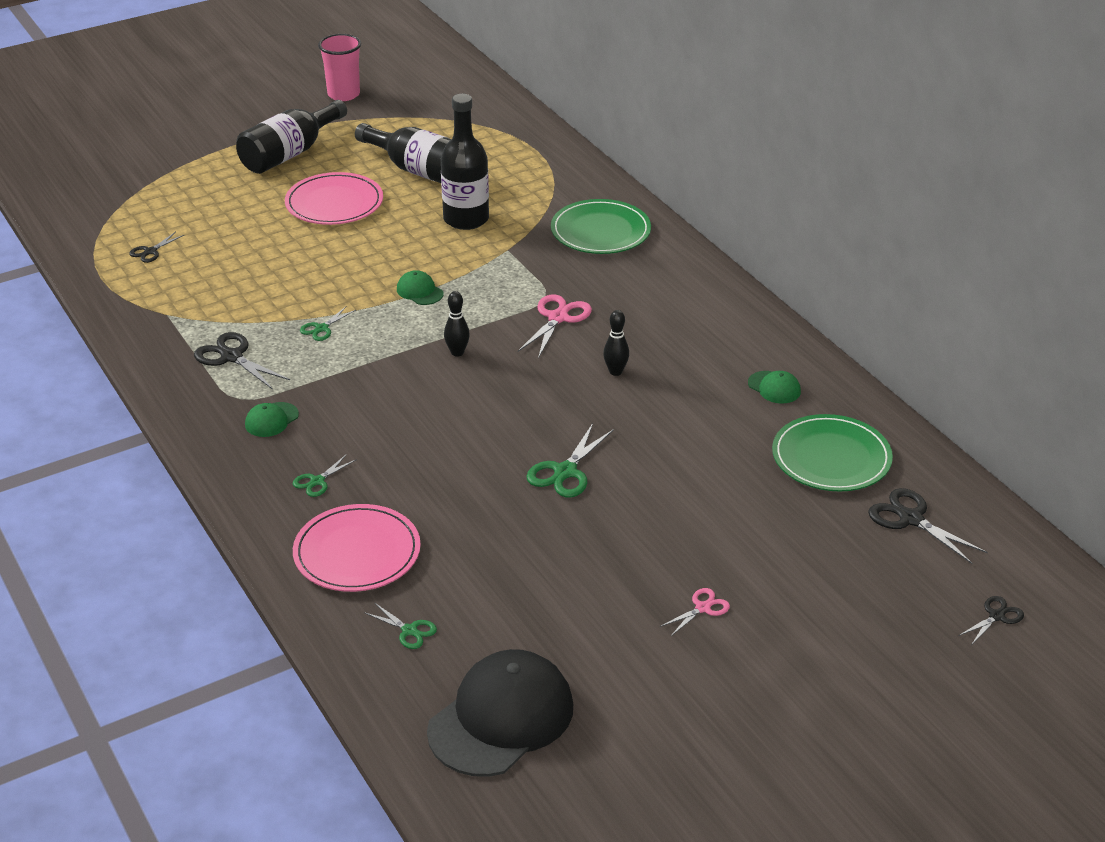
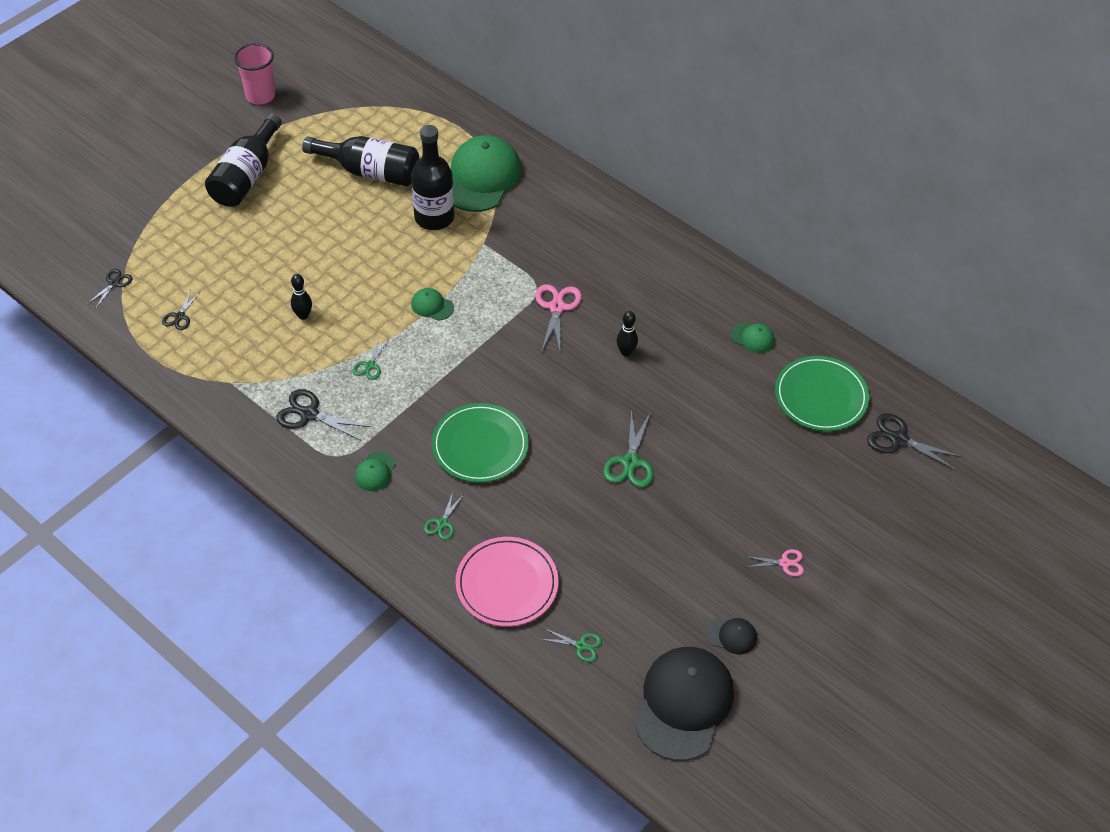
camera: 20 degrees left, 15 degrees up
(334, 203) = (313, 225): pink plate -> none
(457, 352) = (492, 363): black bowling pin -> black bowling pin (303, 315)
(537, 195) = (481, 178): none -> green cap
(597, 664) = (731, 635): none -> black cap
(600, 231) = (551, 206): green plate -> green plate (480, 445)
(702, 608) = (784, 563): pink scissors -> pink scissors turned 60 degrees clockwise
(996, 616) = (989, 512): black scissors -> black scissors (114, 283)

